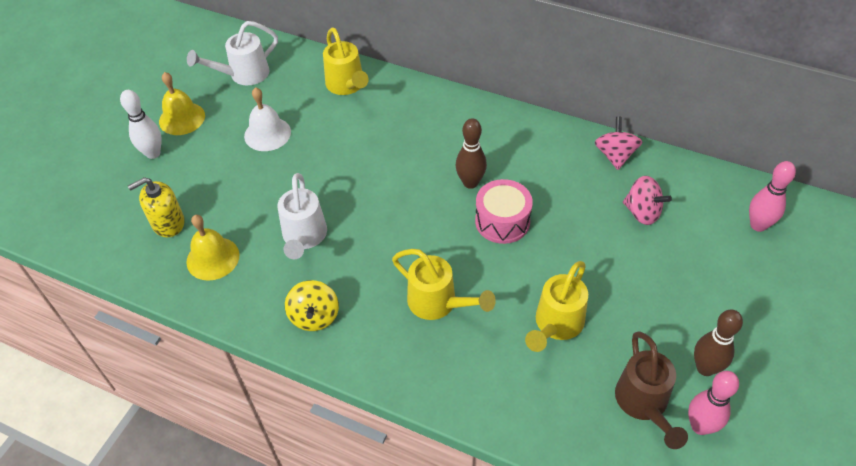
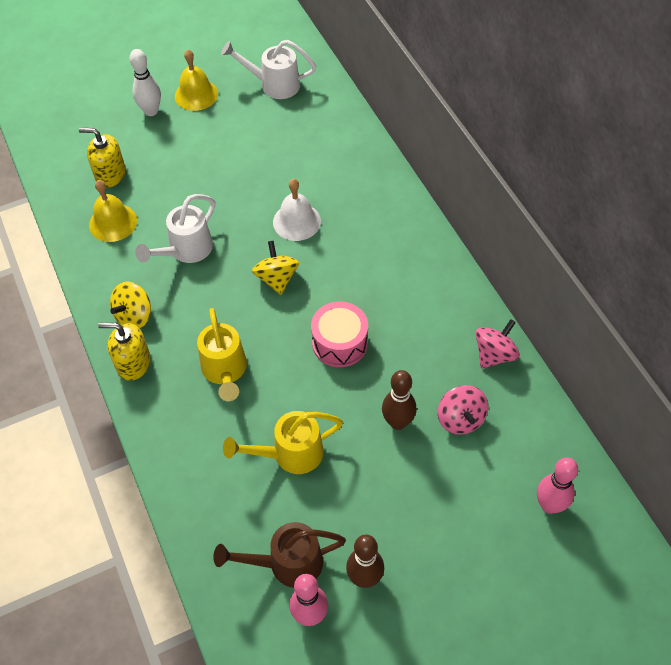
camera: 40 degrees right, 5 degrees up
(267, 134) = (242, 147): white bell -> white bell (296, 221)
(347, 85) = (341, 144): yellow watering can -> none
(355, 353) = (133, 363): none -> yellow soap dispenser
(403, 209) = (277, 278): none -> yellow spinning top
(470, 183) = (349, 293): brown bowling pin -> brown bowling pin (398, 422)
(643, 404) = (287, 563): brown watering can -> brown watering can turned 45 degrees clockwise

